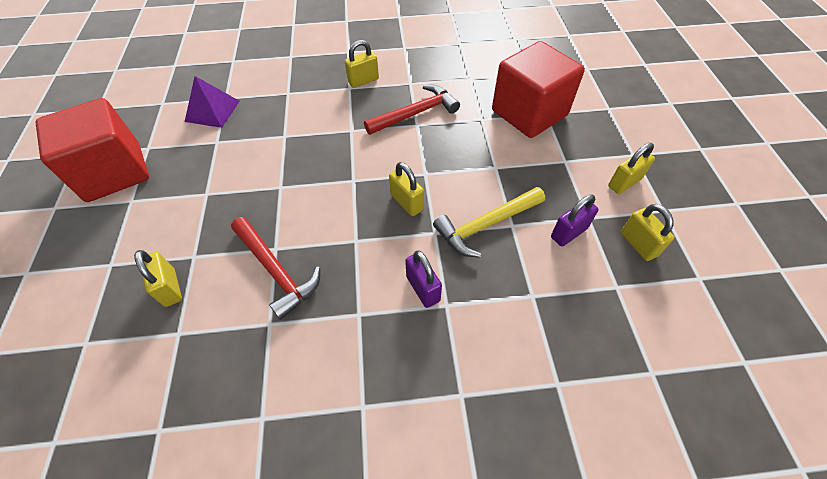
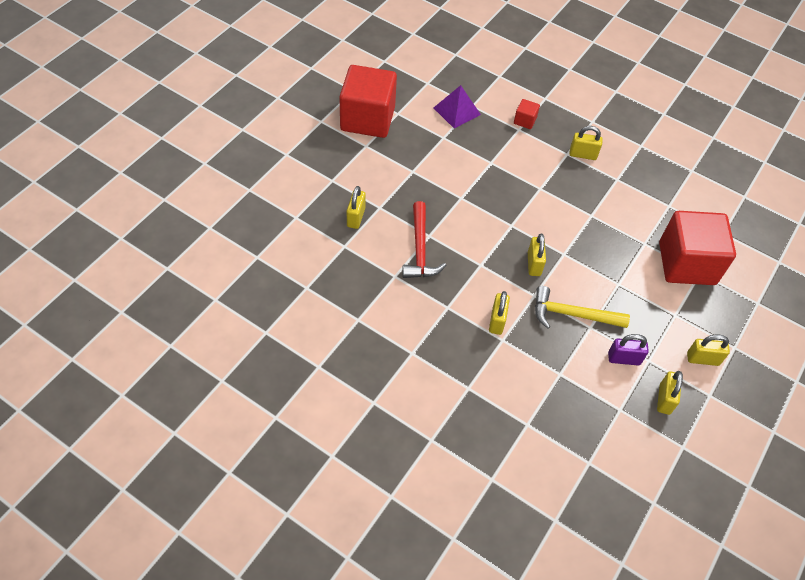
camera: 35 degrees right, 0 degrees up
(287, 83) = (525, 121): none -> red cube
(415, 113) = (598, 206): red hammer -> none
(423, 288) = (497, 321): purple padlock -> yellow padlock

